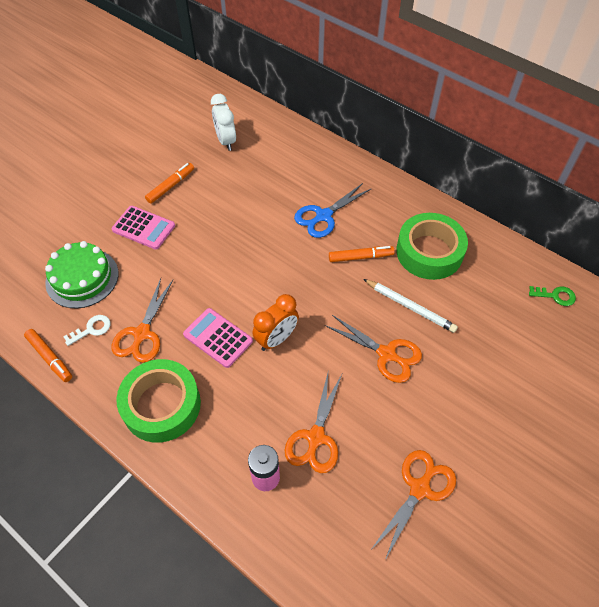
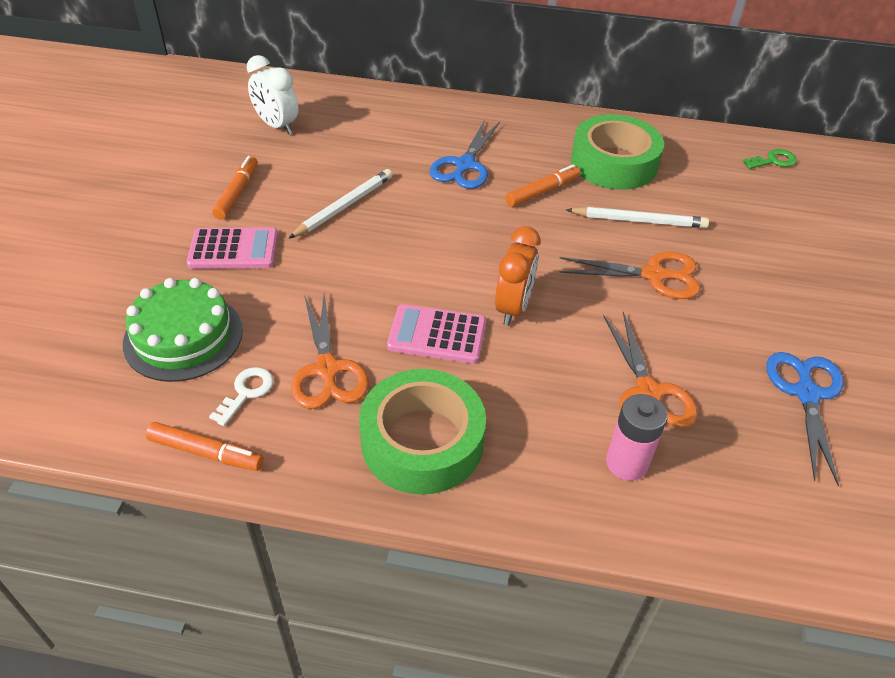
camera: 30 degrees left, 10 degrees down
(226, 220) = (344, 206): none -> white pencil
(419, 489) = (806, 394): orange scissors -> blue scissors

